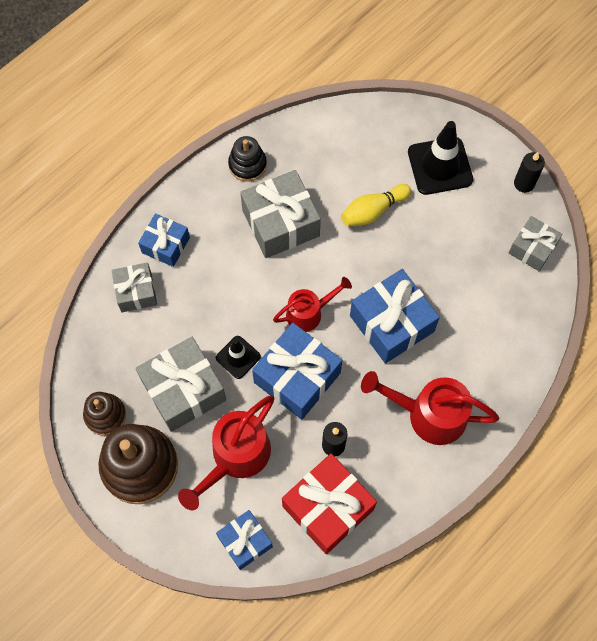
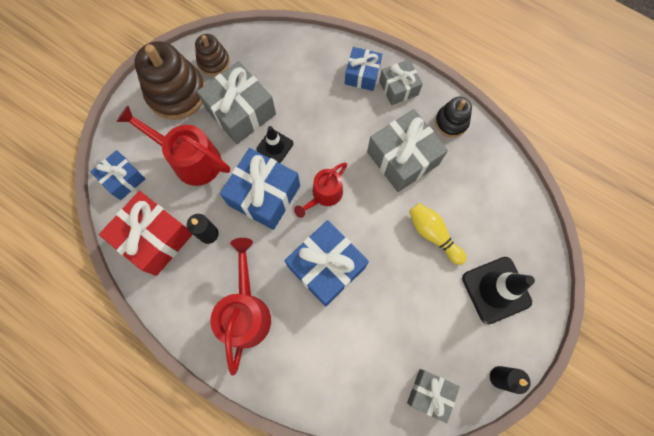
camera: 80 degrees right, 5 degrees up
(136, 292) = (317, 62): grey gift -> grey gift (398, 88)
(309, 312) = (324, 195): red watering can -> red watering can turned 75 degrees clockwise

